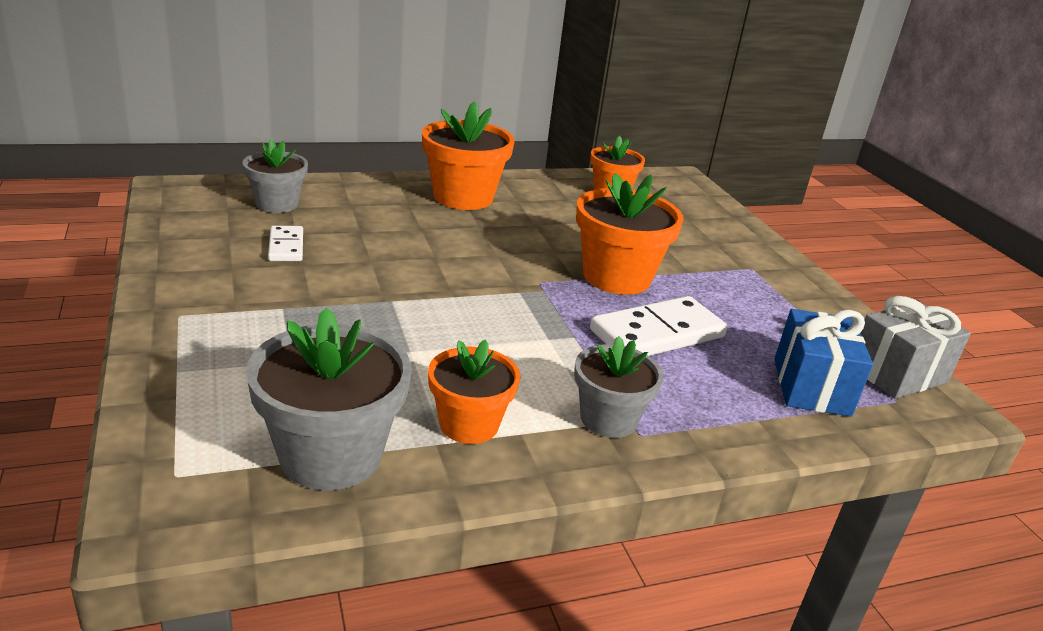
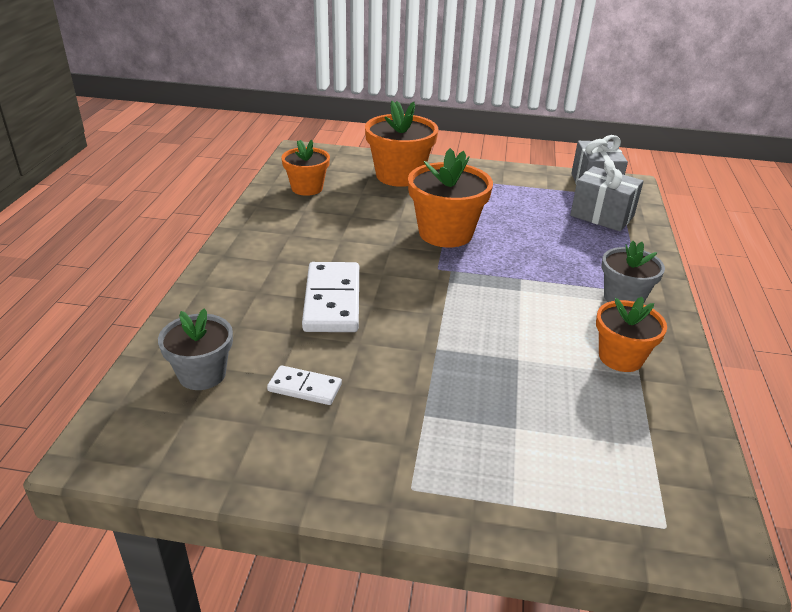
camera: 60 degrees left, 5 degrees up
(331, 455) = (649, 433): grey flower pot -> none
(463, 197) = (266, 259): orange flower pot -> orange flower pot (399, 176)
(657, 334) = (528, 245): white domino -> white domino (332, 301)
(811, 387) = (602, 216): blue gift -> grey gift

